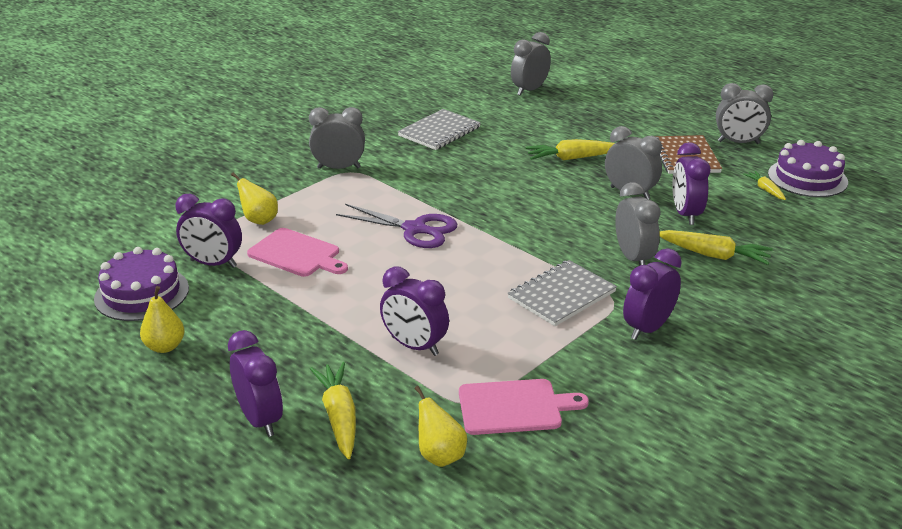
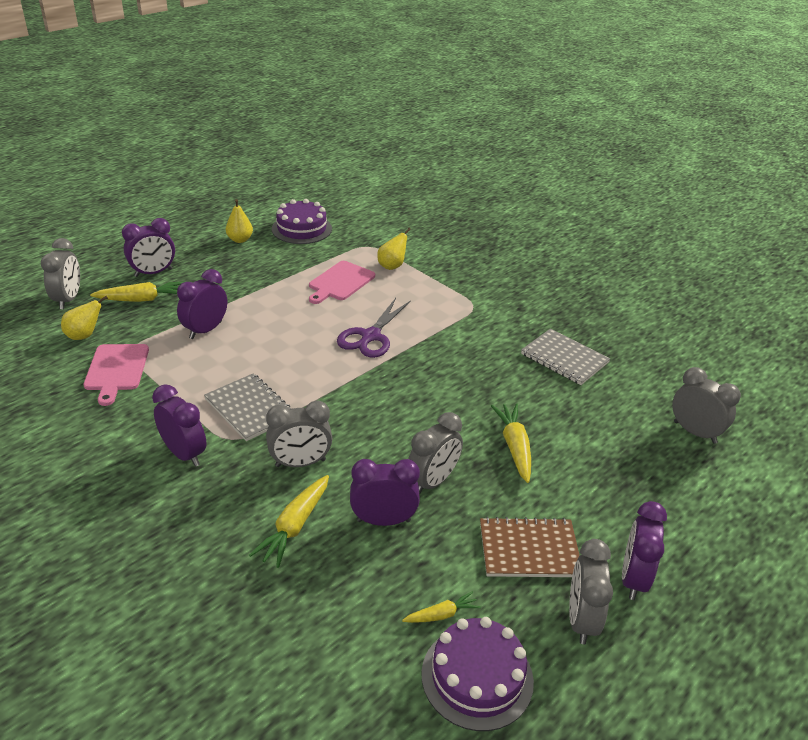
camera: 90 degrees right, 5 degrees up
(213, 264) = (333, 251): purple clock -> purple clock (633, 578)
(339, 168) = (480, 300): grey clock -> grey clock (68, 299)

